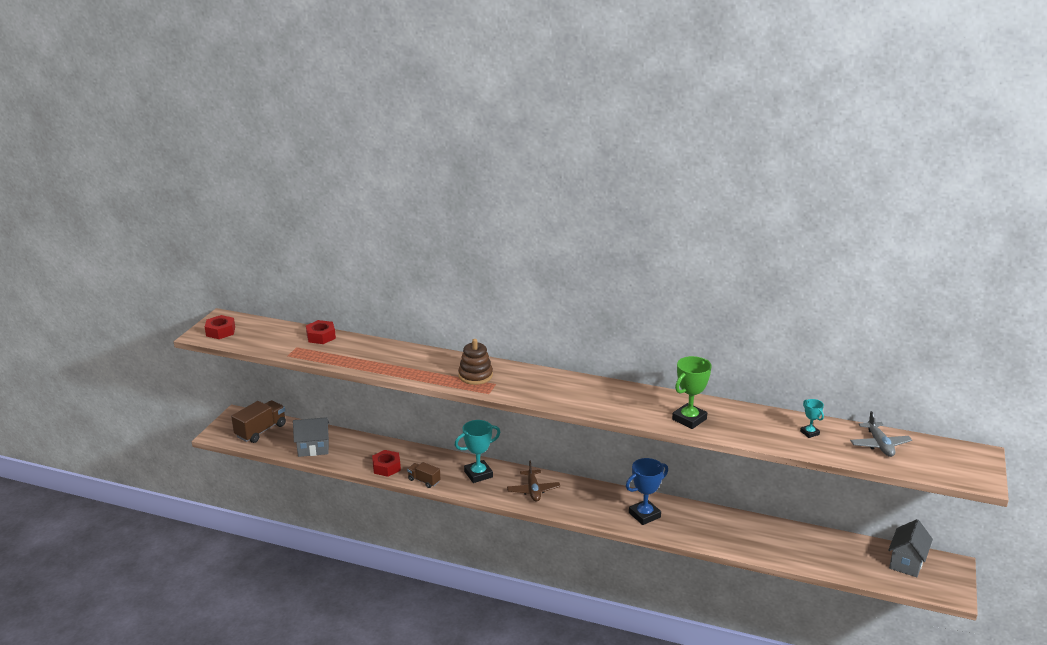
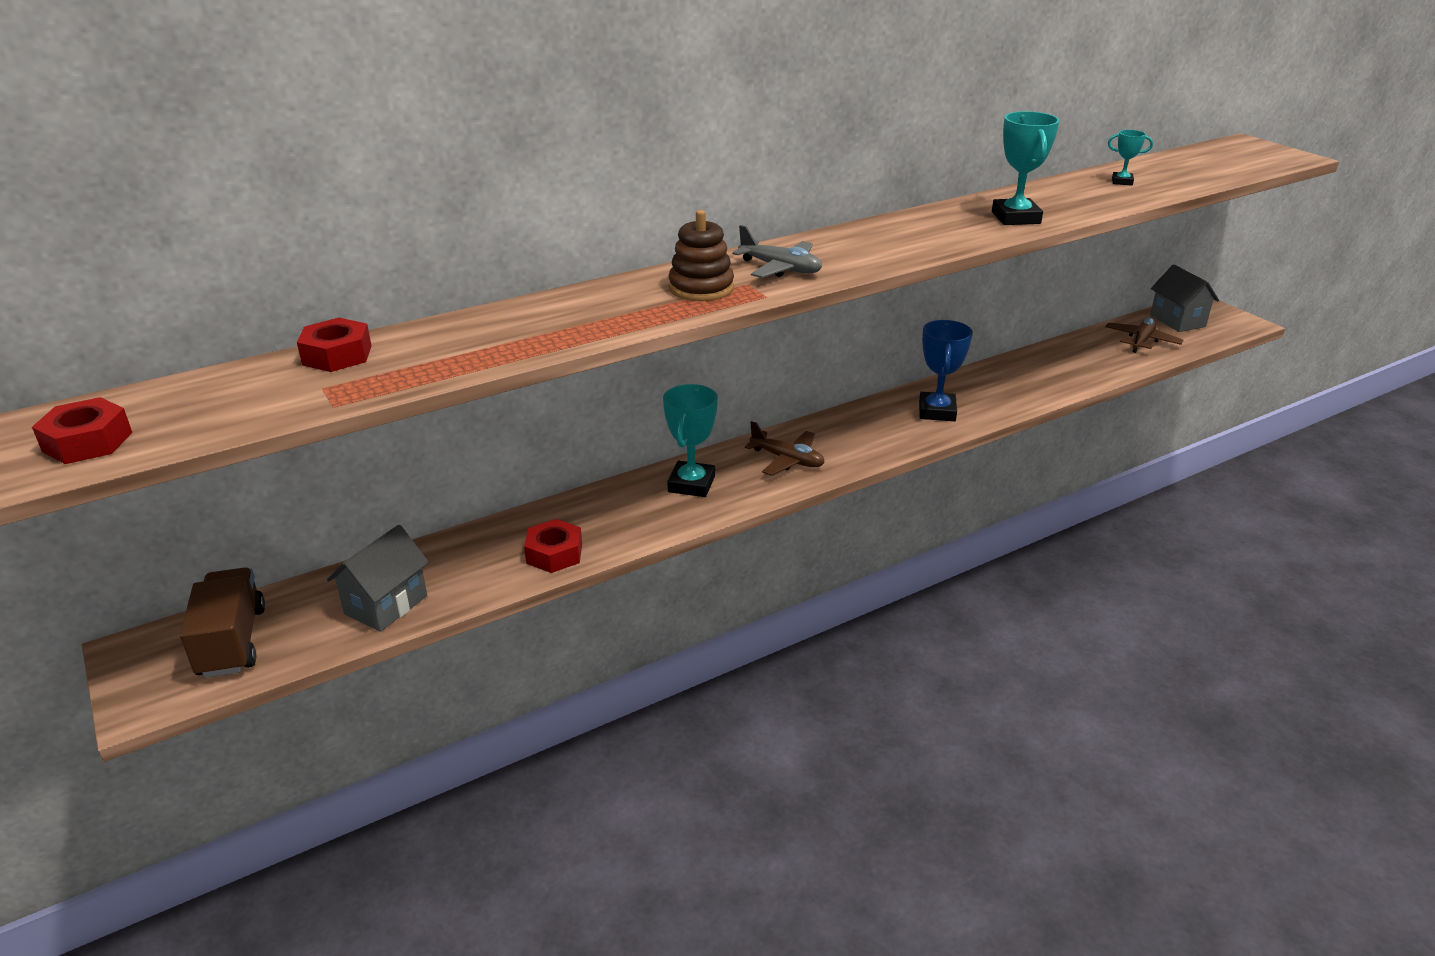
camera: 50 degrees left, 5 degrees up
(424, 481) = (639, 535): brown truck -> none
(689, 419) = (1015, 218): green trophy -> turquoise trophy
(849, 557) = (1141, 341): none -> brown plane
(879, 445) = (1183, 166): grey plane -> grey plane (780, 268)

